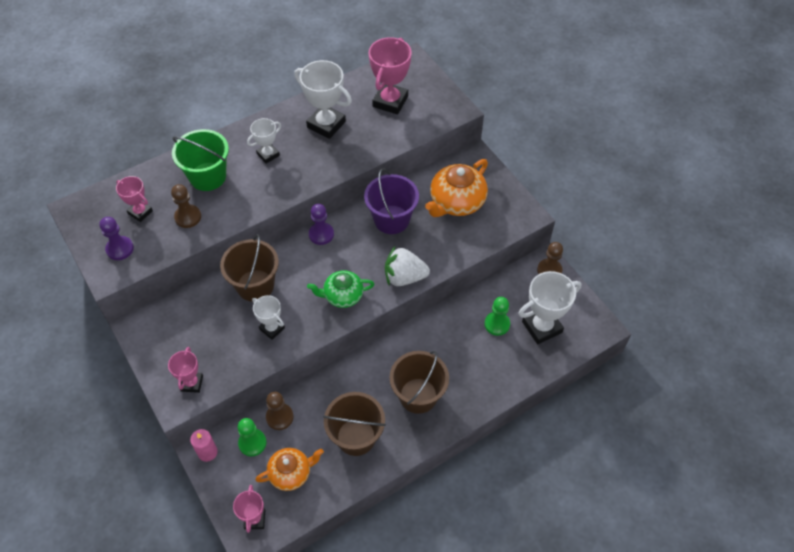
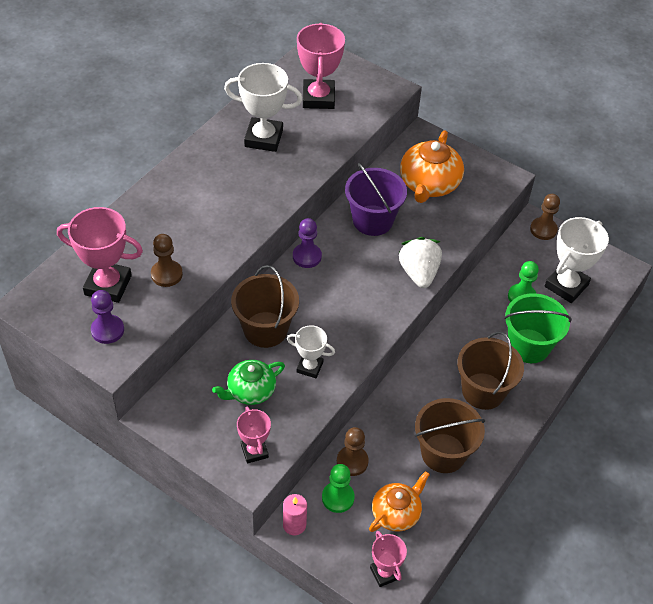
camera: 25 degrees left, 5 degrees down
(140, 212) = (108, 285): pink trophy -> pink trophy, size x1.72
(208, 176) = (164, 226): green bucket -> green bucket (528, 346)
(268, 154) = (218, 185): white trophy -> none
(342, 296) = (365, 311): green teapot -> green teapot (250, 391)
(404, 277) = (419, 273): white strawberry -> white strawberry turned 105 degrees clockwise

